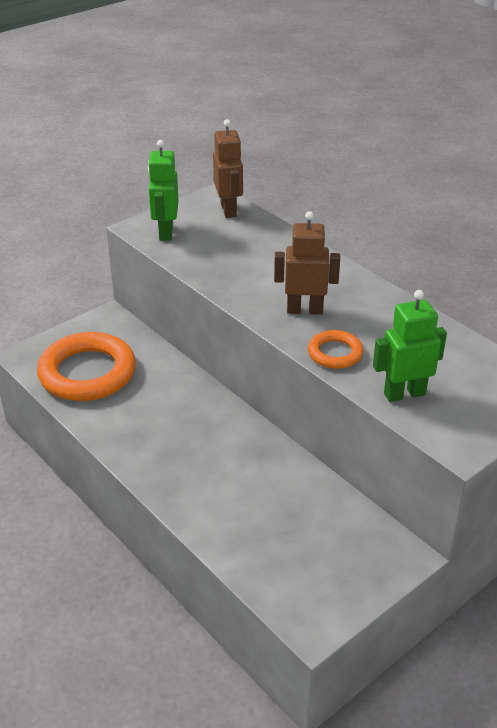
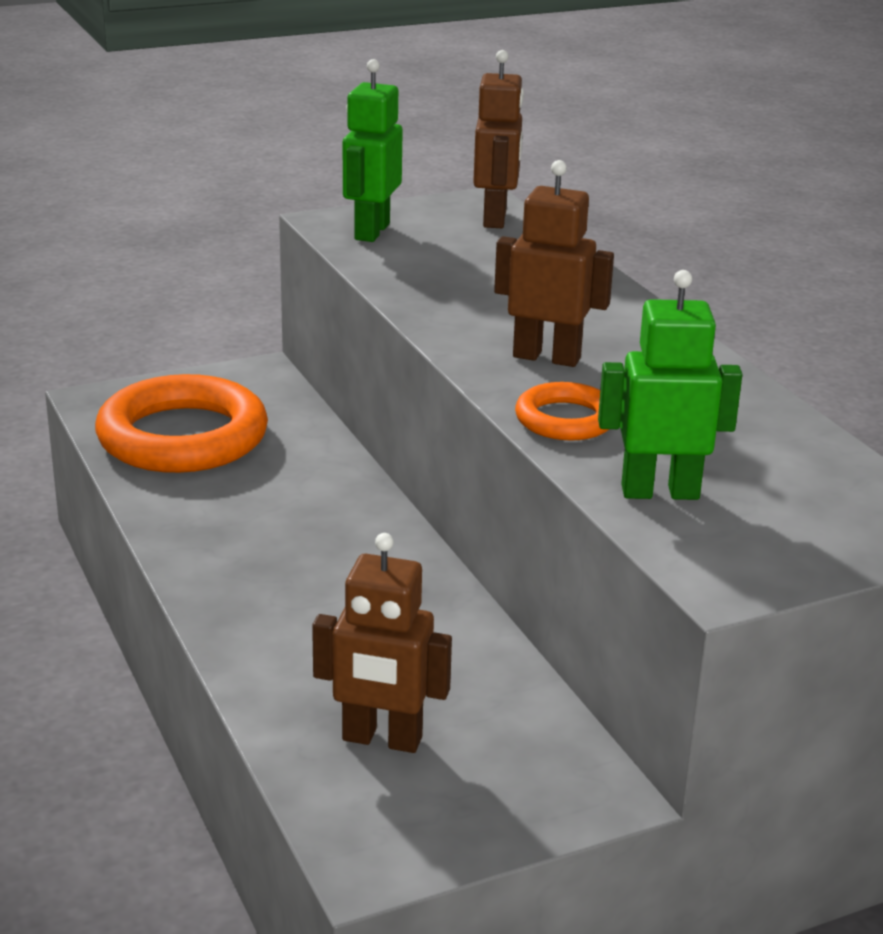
camera: 15 degrees right, 10 degrees down
(286, 550) = (381, 739): none -> brown robot

